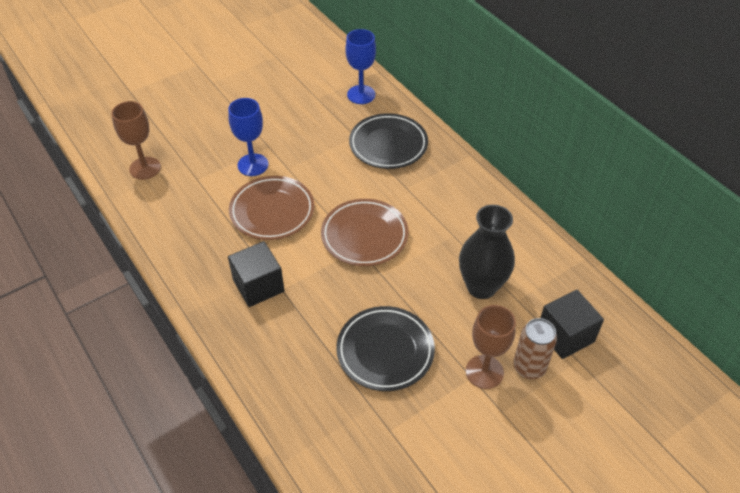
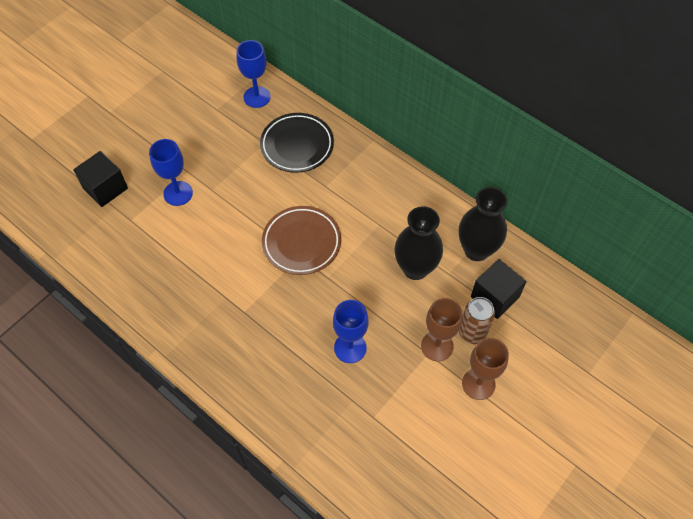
camera: 15 degrees left, 10 degrees up
(145, 168) = (76, 219): brown goblet -> brown goblet (478, 384)
(258, 286) = (222, 313): black cube -> black cube (105, 188)
(272, 211) = (211, 237): brown plate -> none
(385, 351) = (350, 348): black plate -> blue goblet
(556, 283) = (476, 250): none -> black vase

